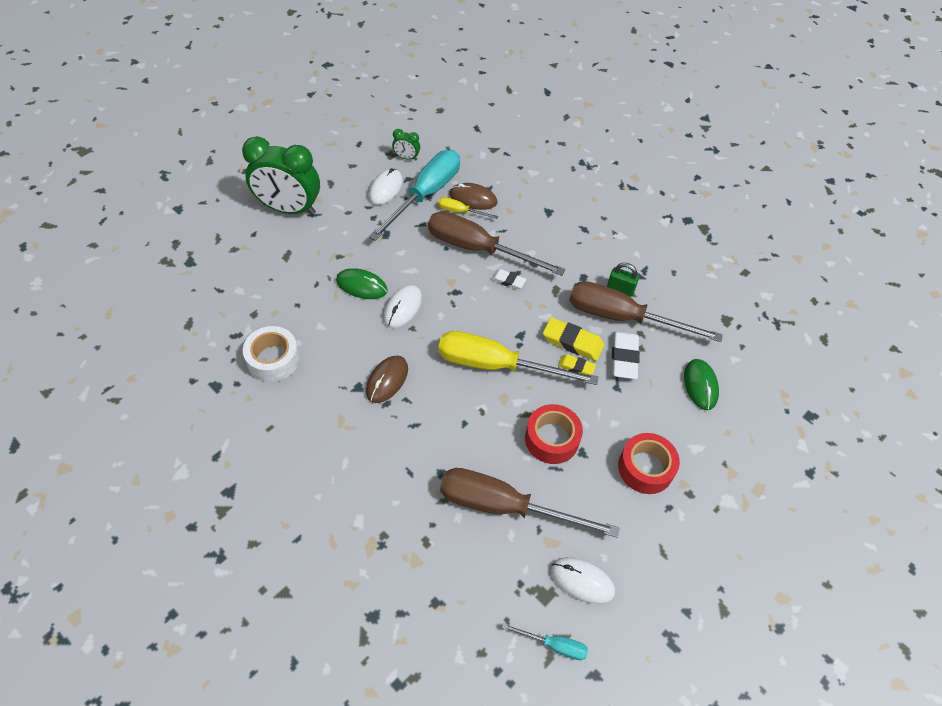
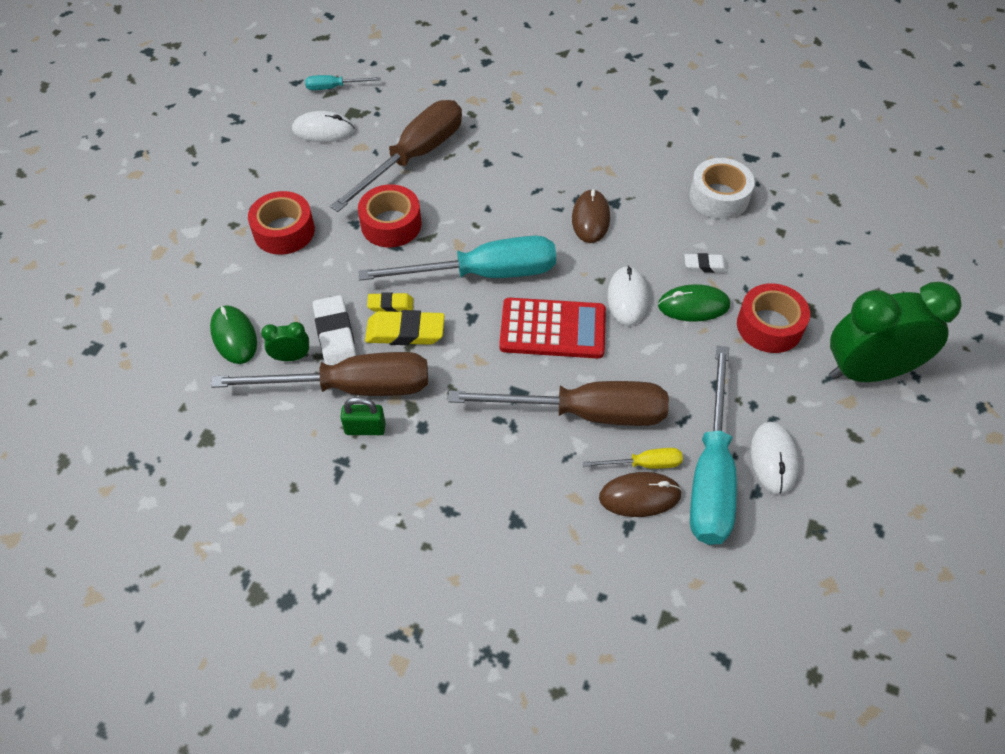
camera: 160 degrees right, 0 degrees up
(323, 255) = (769, 326): none -> red tape
(406, 157) = (788, 533): green clock -> green clock (291, 357)
(468, 305) = (552, 329): none -> red calculator
(496, 365) = (482, 274): yellow screwdriver -> turquoise screwdriver
(505, 506) = (413, 157): brown screwdriver -> brown screwdriver turned 45 degrees counterclockwise
(508, 281) = (520, 381): white eraser -> white eraser (705, 265)

